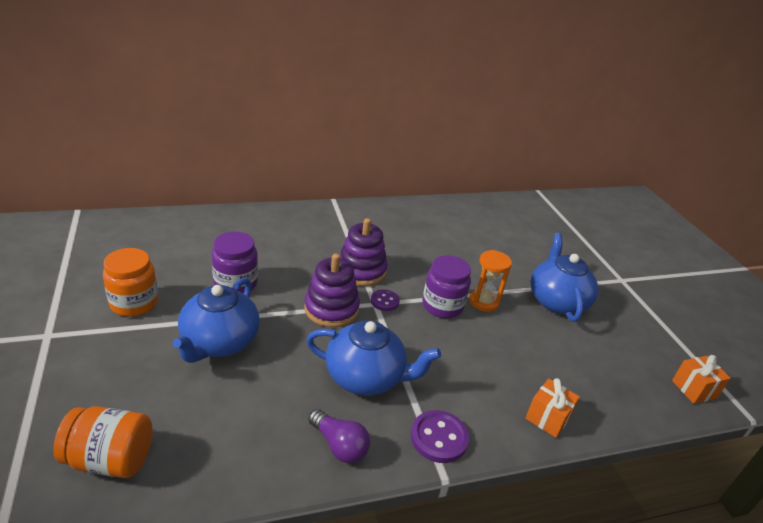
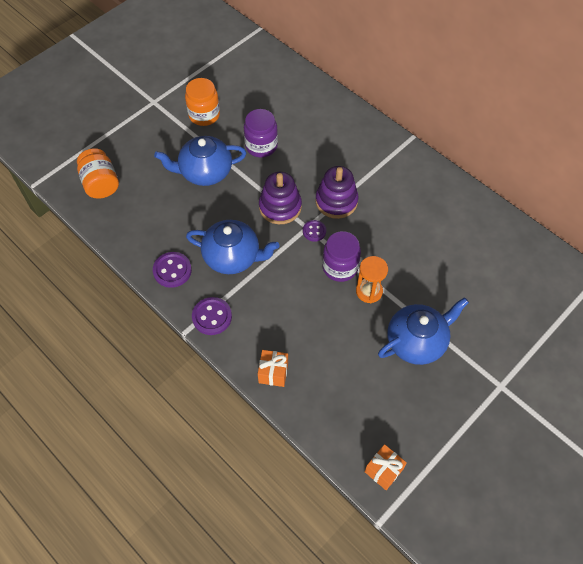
camera: 65 degrees right, 25 degrees up
(339, 445) = (172, 270): purple light bulb -> purple button
(366, 377) = (233, 257): blue teapot -> blue teapot turned 60 degrees counterclockwise

